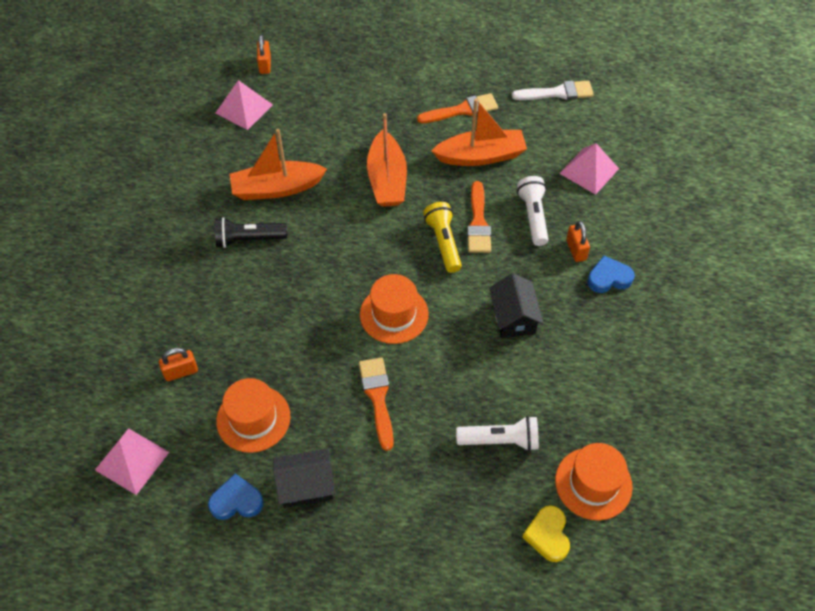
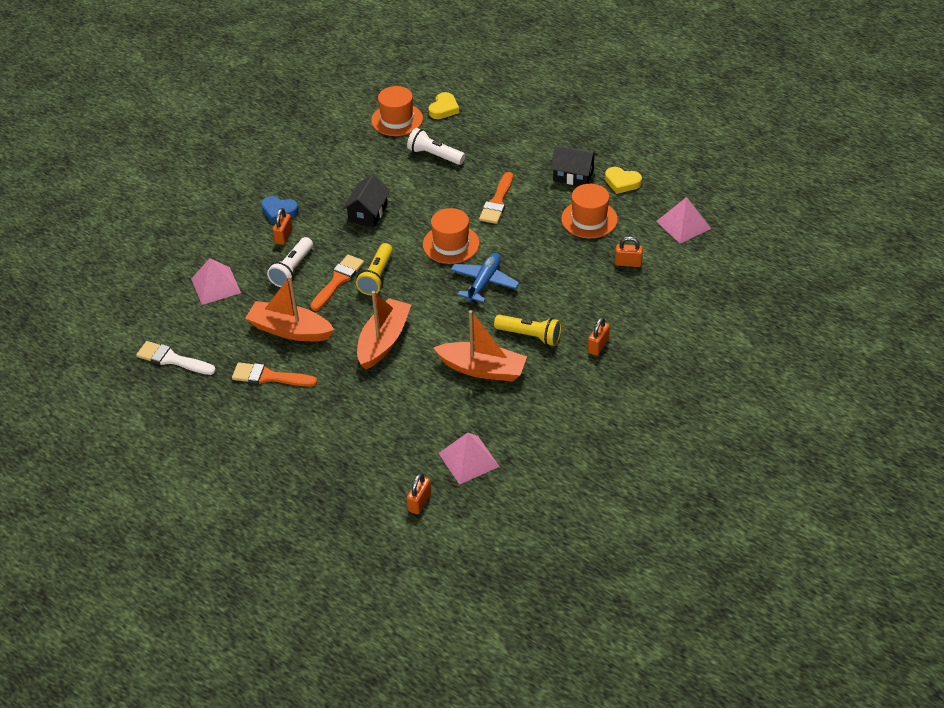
camera: 150 degrees left, 10 degrees down
(174, 255) = (598, 346): none -> orange padlock
(236, 501) = (622, 182): blue heart -> yellow heart
(248, 239) = (530, 336): black flashlight -> yellow flashlight
(329, 281) = (484, 282): none -> blue plane

